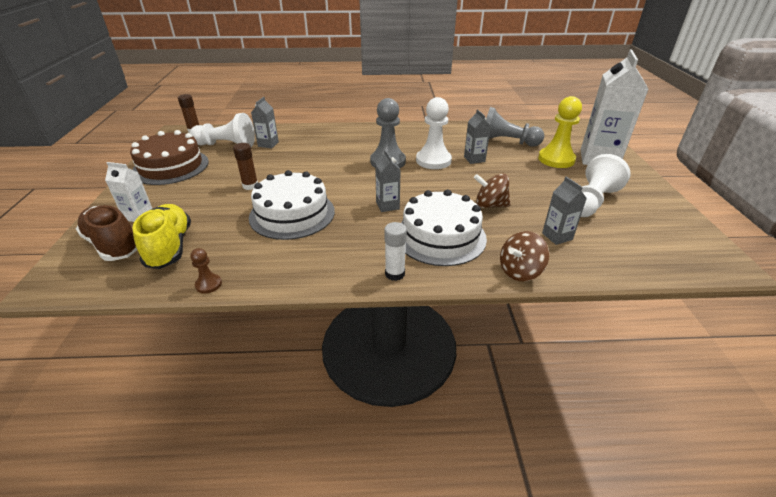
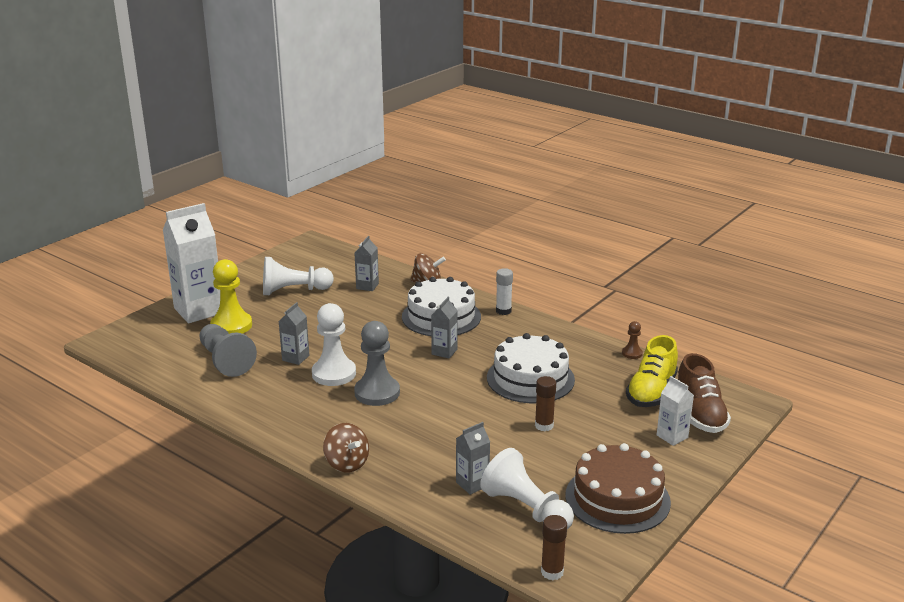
camera: 140 degrees left, 10 degrees down
(490, 205) = (367, 319): brown spinning top -> brown spinning top (347, 463)

